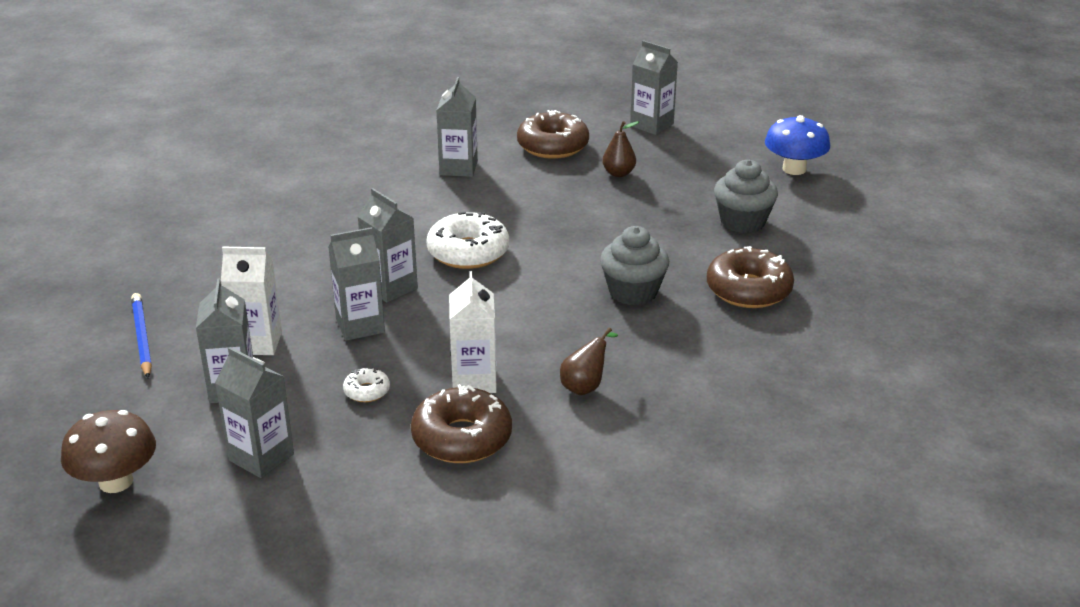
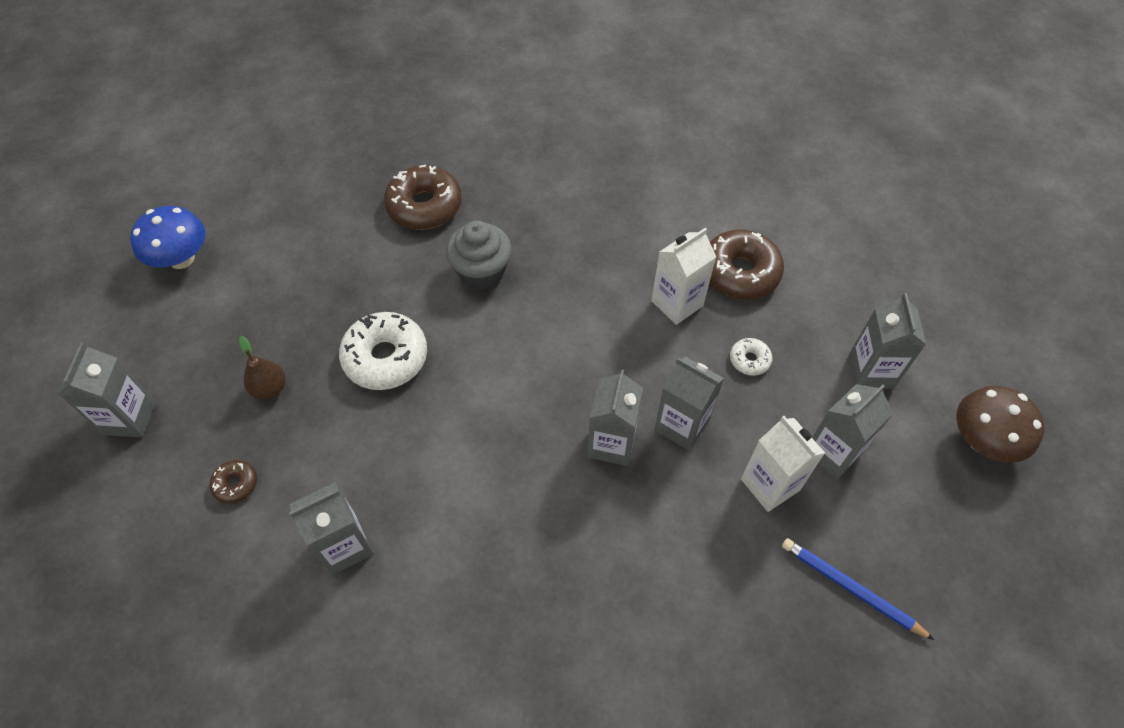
camera: 125 degrees left, 25 degrees up
(142, 338) = (851, 588): blue pencil -> blue pencil turned 90 degrees clockwise
(468, 252) = (508, 422): white donut -> white donut (386, 358)
(553, 146) = (236, 484): brown donut -> brown donut, size x0.48
(585, 386) = (625, 238): brown pear -> none
(742, 222) = (313, 253): grey cupcake -> none

